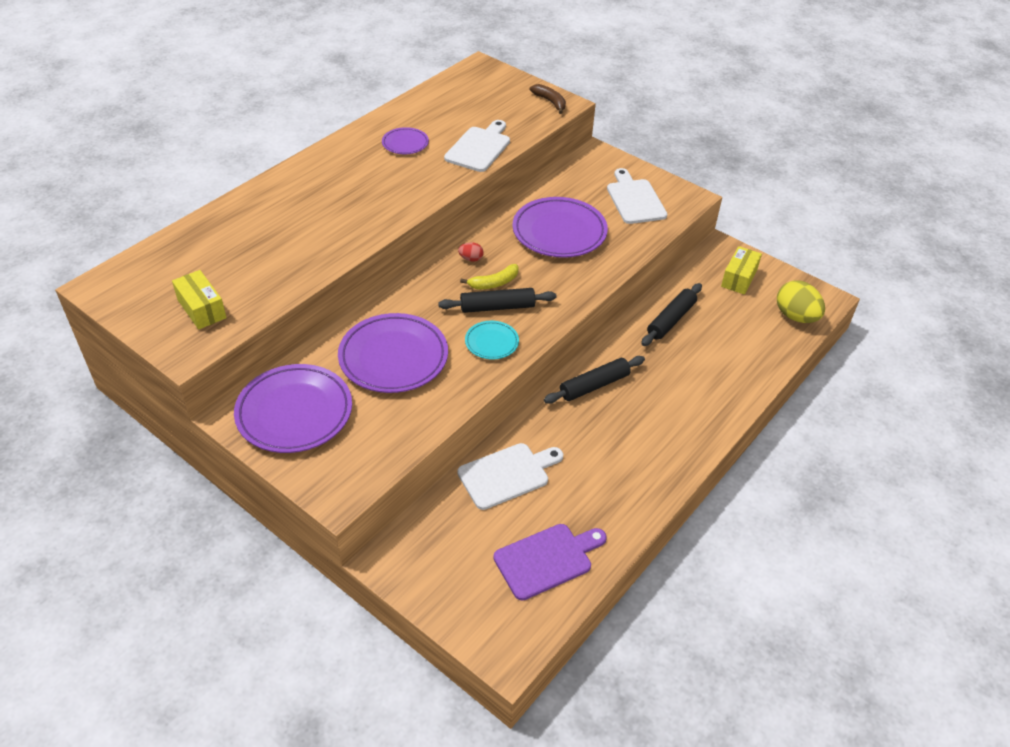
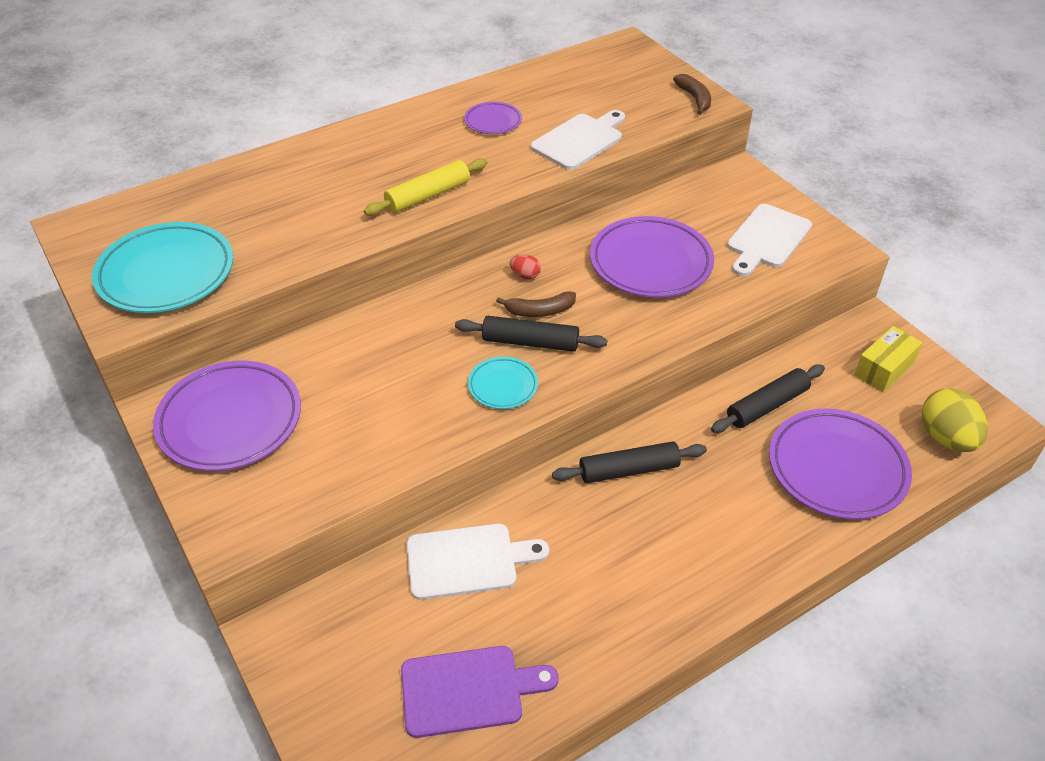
camera: 20 degrees right, 0 degrees up
(201, 309) = (166, 274): yellow box -> turquoise plate
(383, 210) = (428, 195): none -> yellow rolling pin
(393, 357) = (376, 379): purple plate -> purple plate (837, 468)
(494, 283) = (540, 311): yellow banana -> brown banana
(634, 199) = (767, 239): white cutting board -> white cutting board turned 150 degrees counterclockwise

